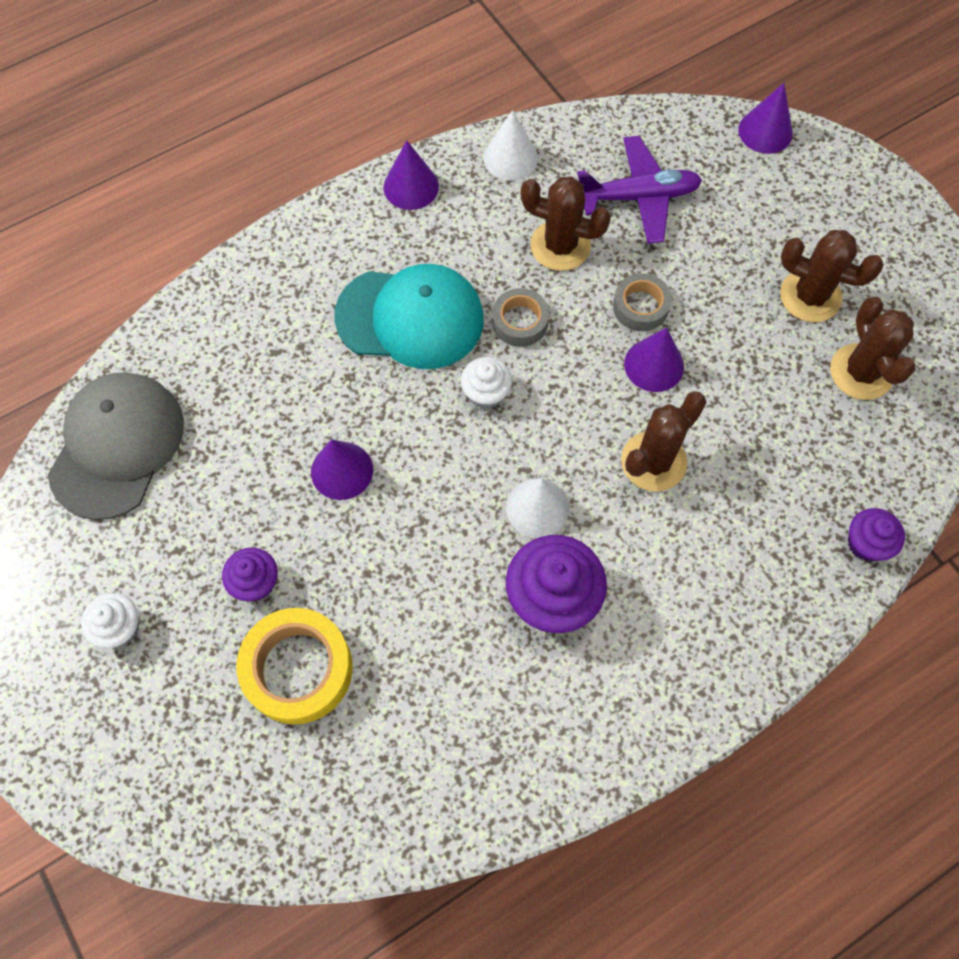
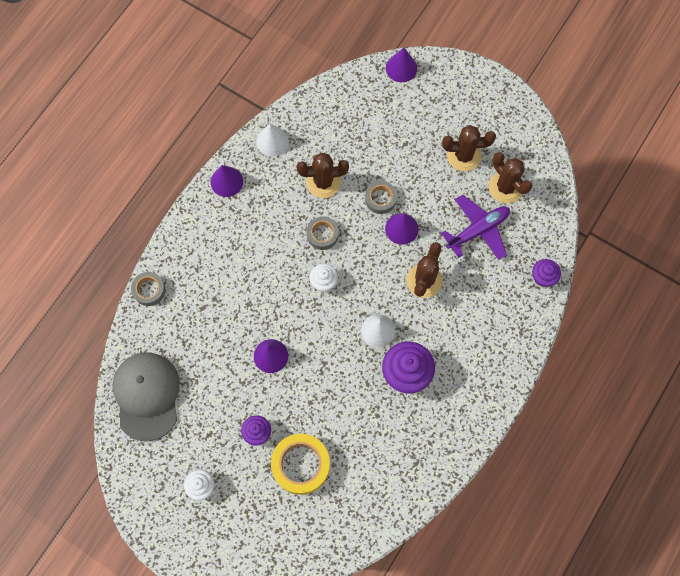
camera: 25 degrees left, 5 degrees up
(209, 292) = (149, 290): none -> grey tape
(410, 318) = (264, 257): turquoise cap -> none
(638, 197) = (351, 136): purple plane -> purple plane (478, 230)

